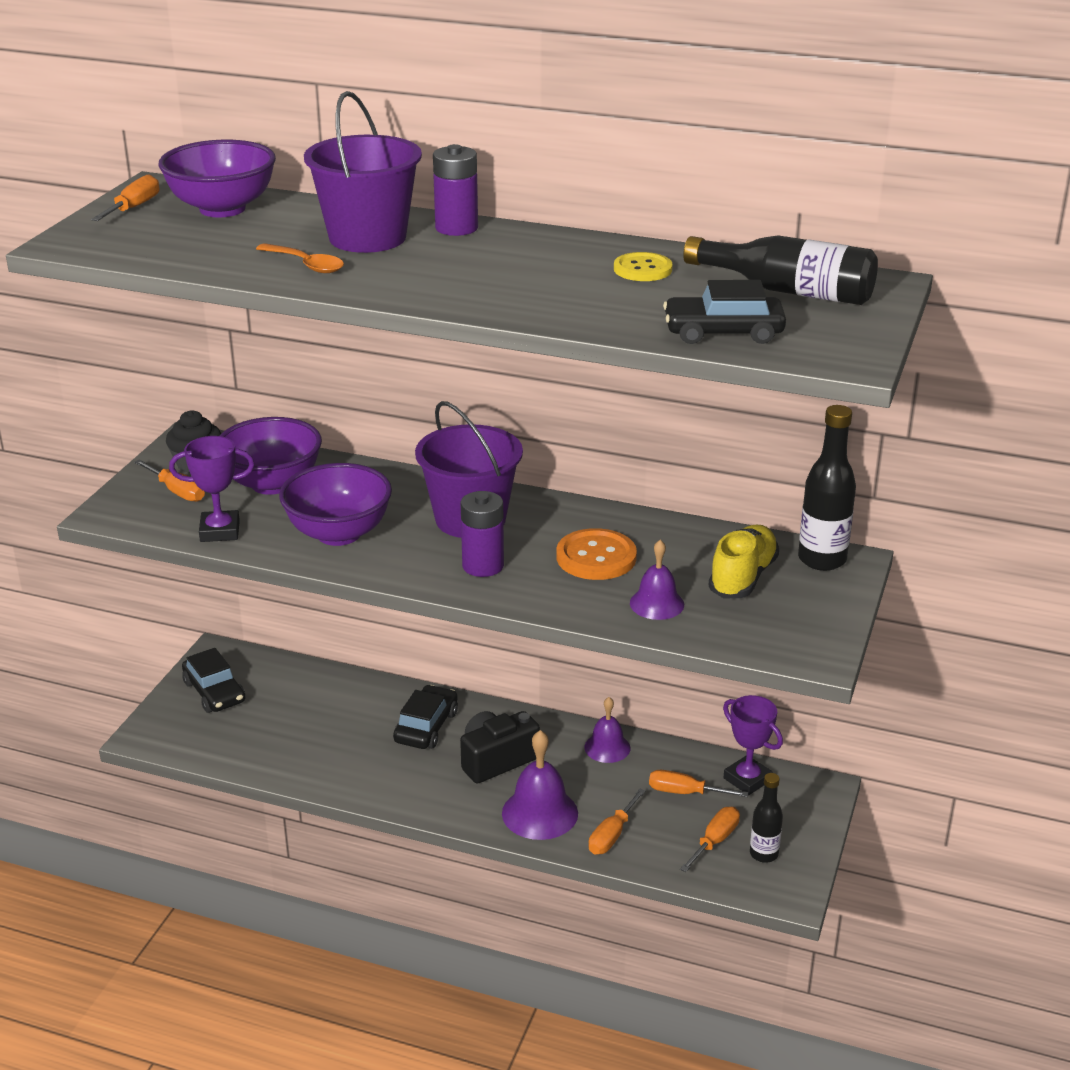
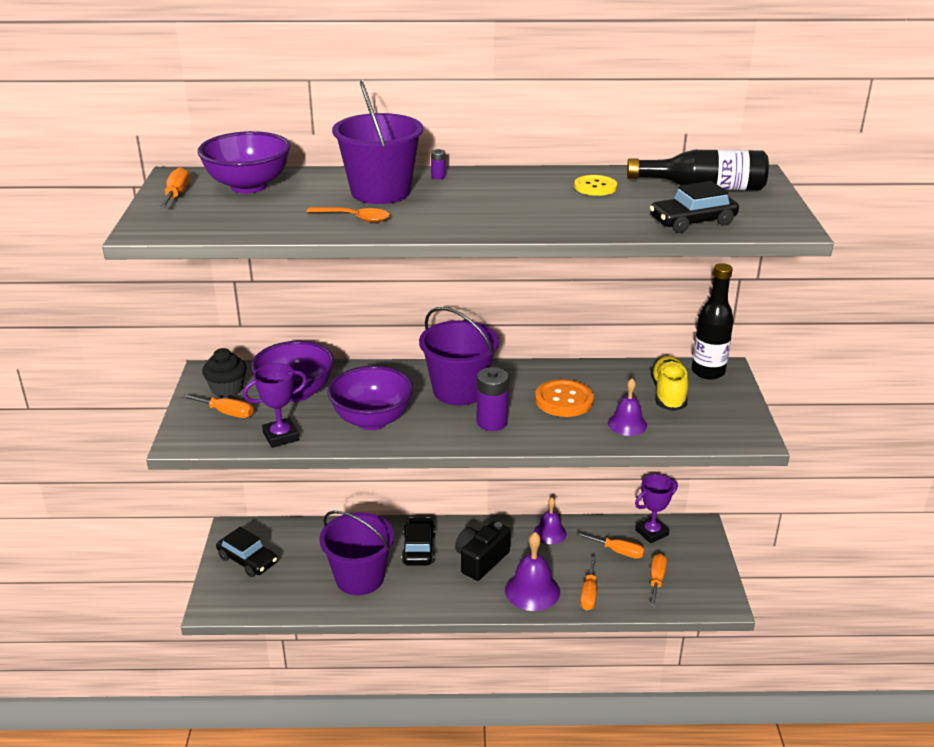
camera: 20 degrees left, 0 degrees up
(334, 744) = (359, 578): none -> purple bucket
(456, 228) = (438, 176): purple battery -> purple battery, size x0.45
(685, 792) = (618, 551): orange screwdriver -> orange screwdriver turned 150 degrees counterclockwise
(747, 779) = (651, 532): purple trophy -> purple trophy turned 60 degrees counterclockwise
(764, 854) = (692, 581): black bottle -> none

